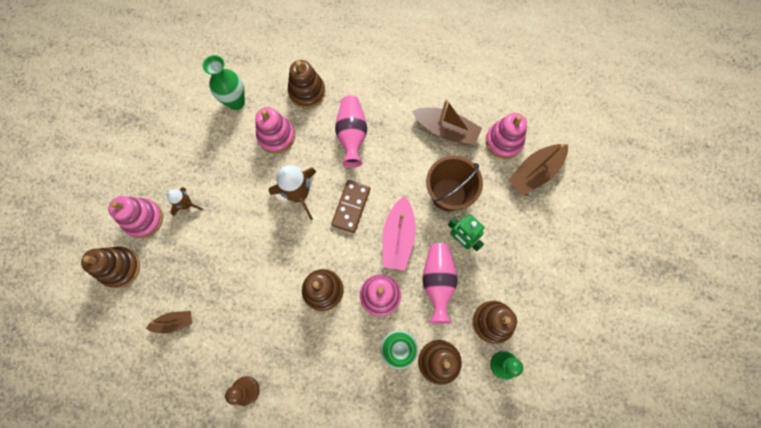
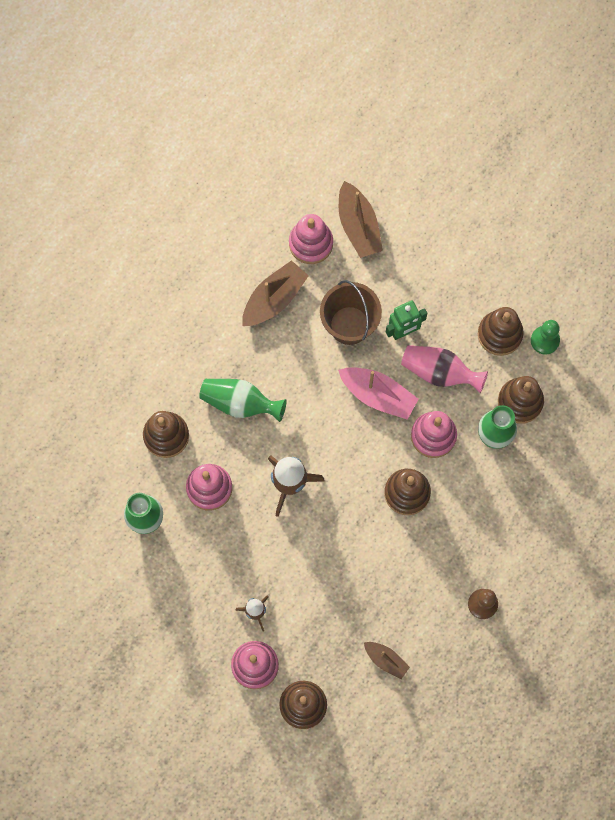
camera: 70 degrees left, 0 degrees up
(174, 322) = (386, 660): brown boat -> brown boat turned 120 degrees clockwise
(351, 207) = (325, 433): brown domino -> none
(352, 135) = (240, 403): pink vase -> green vase

